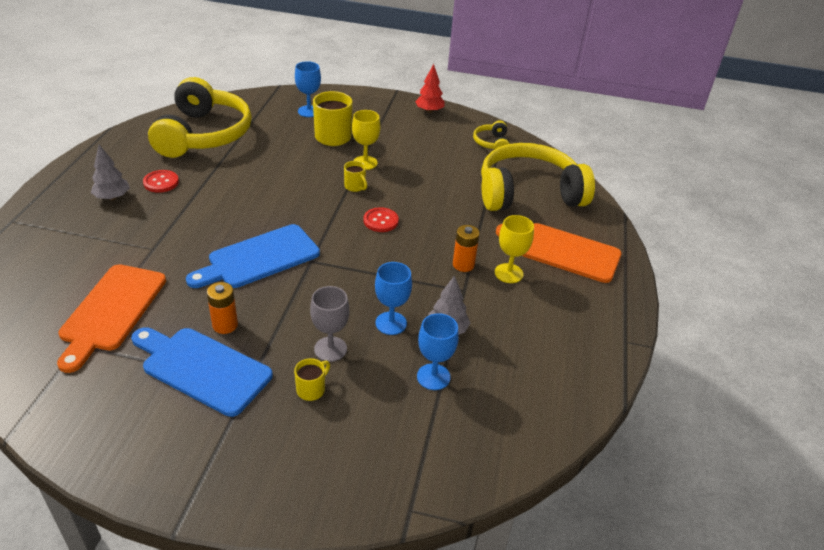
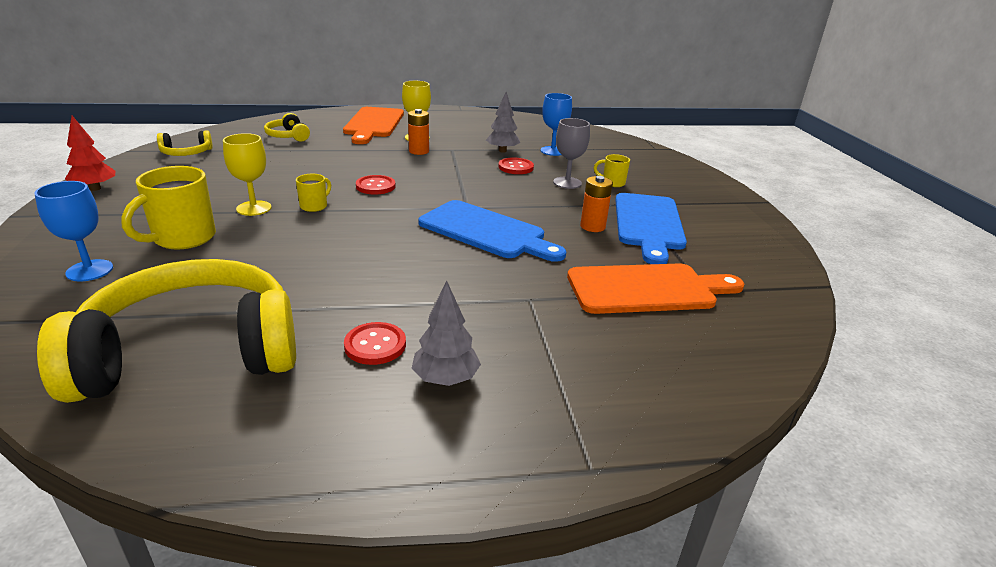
camera: 110 degrees left, 10 degrees down
(391, 323) = (515, 167): blue goblet -> red button
(528, 193) = (288, 136): yellow headphones -> yellow headphones, size x0.42

